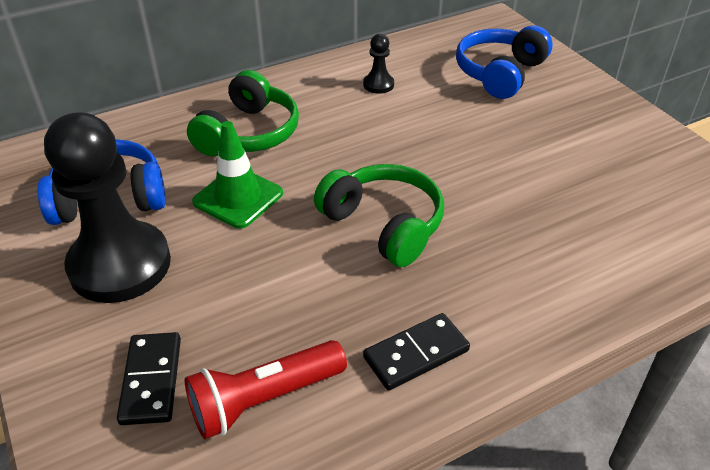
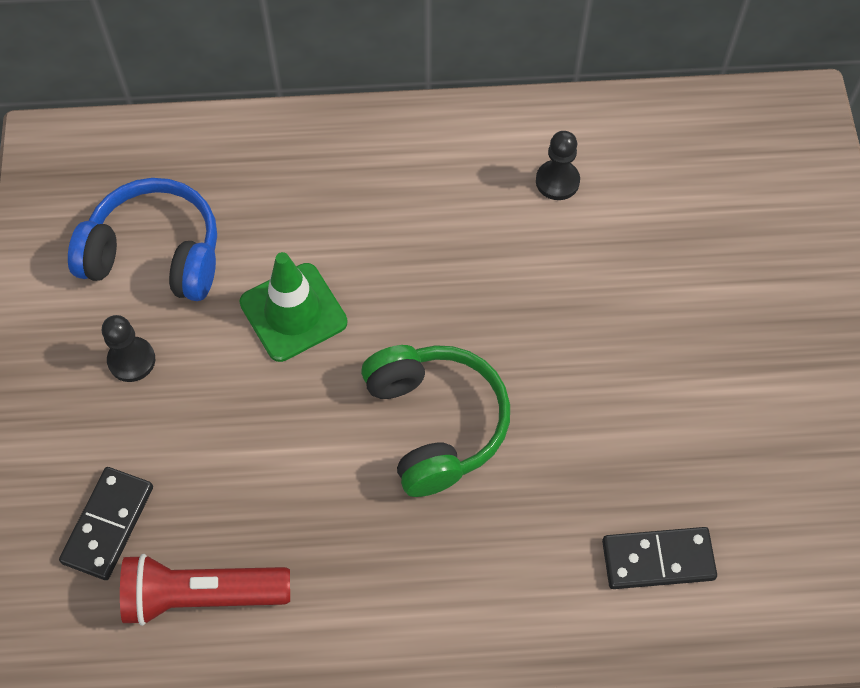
camera: 25 degrees right, 20 degrees up
(120, 265) = (131, 360): black pawn -> black pawn, size x0.41
(248, 133) = (351, 209): green headphones -> none
(416, 354) = (374, 612): black domino -> black domino (658, 560)
(500, 73) = (735, 222): blue headphones -> none

